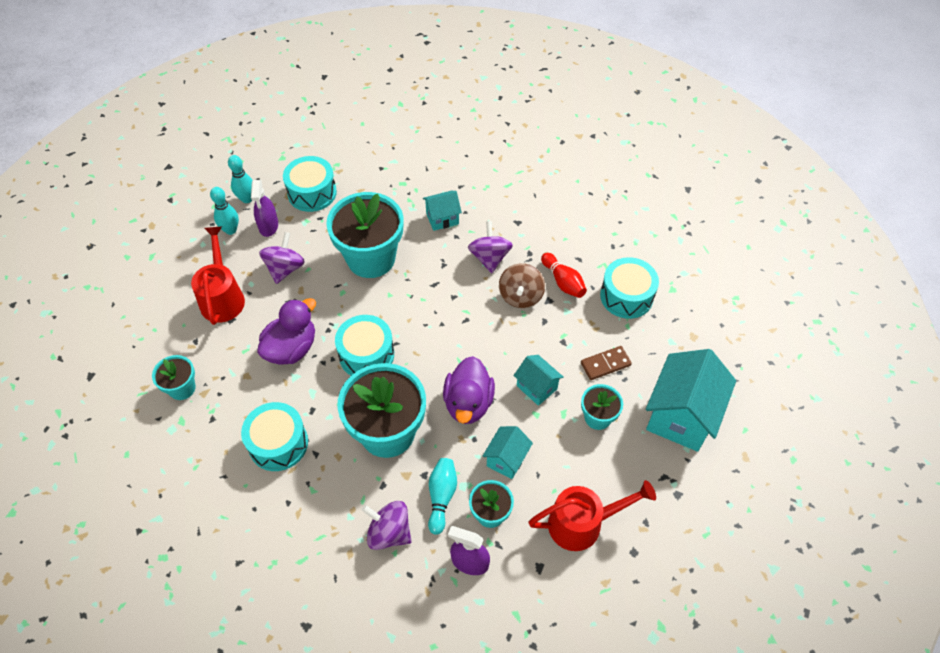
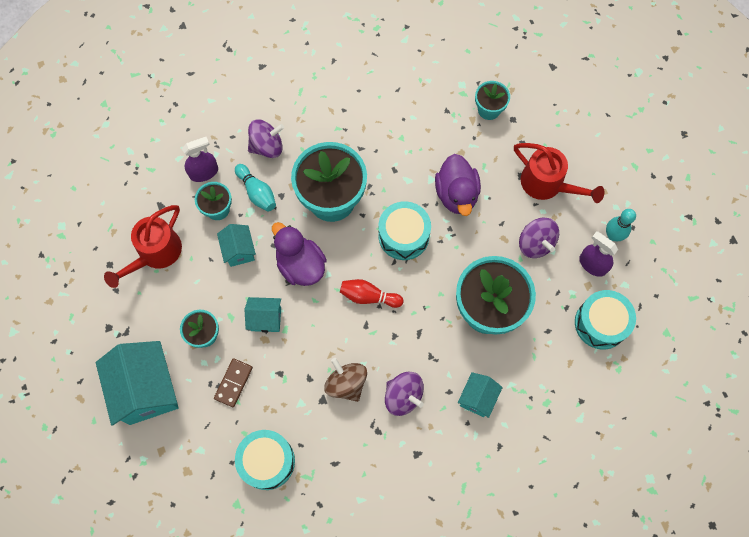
camera: 135 degrees right, 15 degrees up
(247, 199) = (639, 271): turquoise bowling pin -> none
(278, 443) = (389, 133): turquoise drum -> none
(563, 282) = (327, 428): red bowling pin -> red bowling pin (369, 296)

